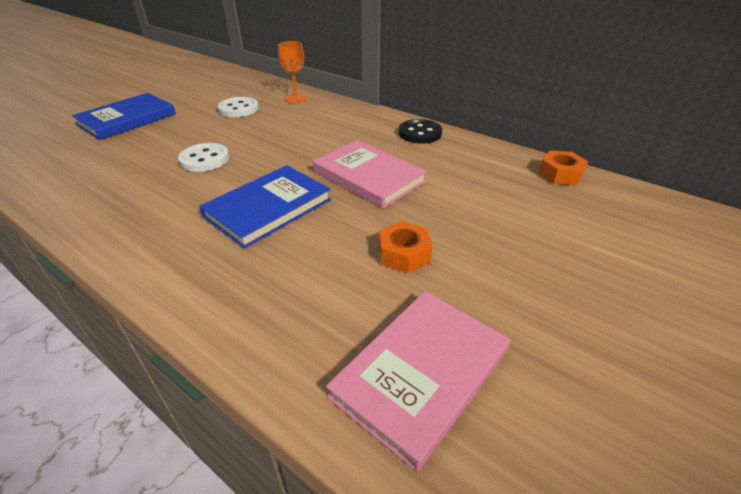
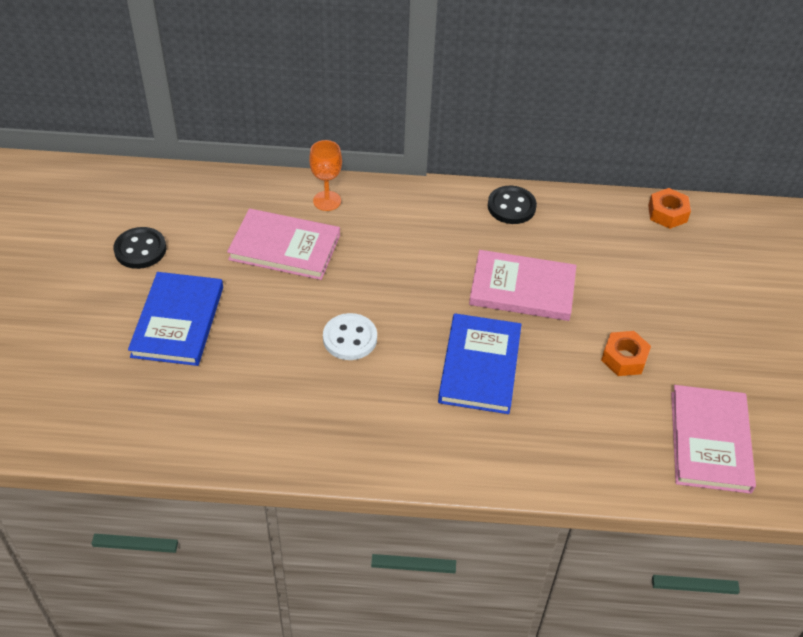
camera: 35 degrees left, 10 degrees up
(164, 89) = (140, 249): none -> black button
(238, 109) = (285, 247): white button -> pink book

